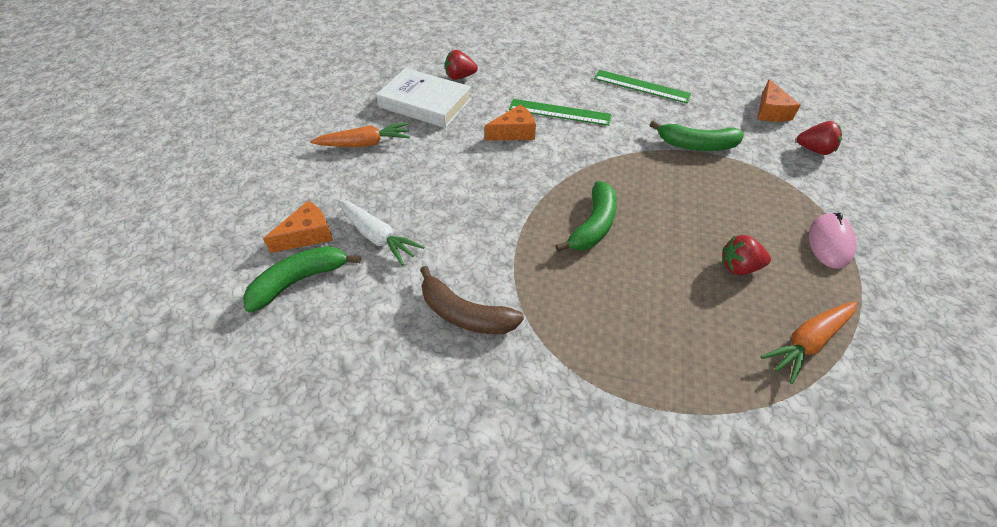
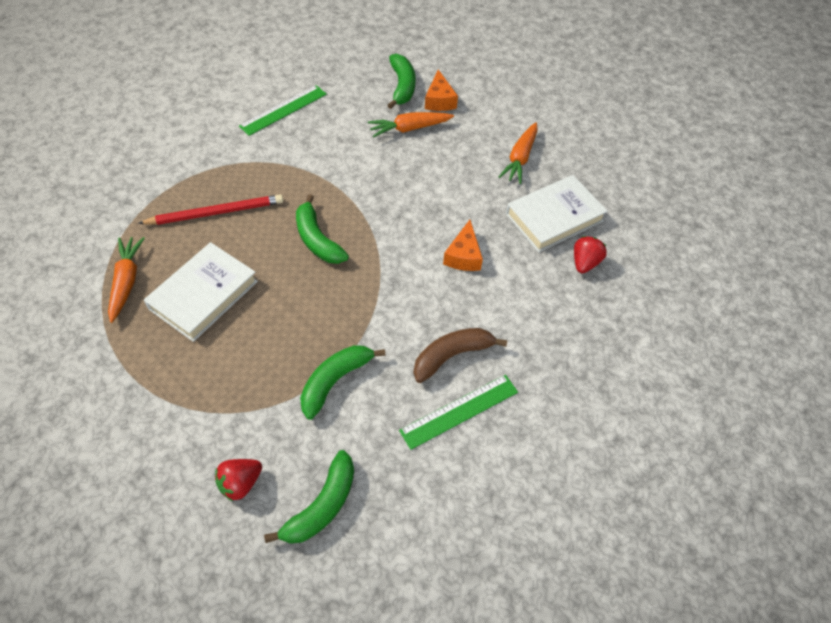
camera: 120 degrees right, 5 degrees up
(377, 237) = (409, 128): white carrot -> orange carrot
(465, 314) = (311, 140): brown banana -> brown banana (452, 356)
(559, 112) = (468, 306): green ruler -> green ruler (283, 110)
(651, 329) = (216, 212): none -> red pencil
(739, 267) = (203, 295): red strawberry -> white book
(770, 111) = (322, 506): orange cheese -> green banana
(829, 242) = (159, 375): pink mouse -> none

